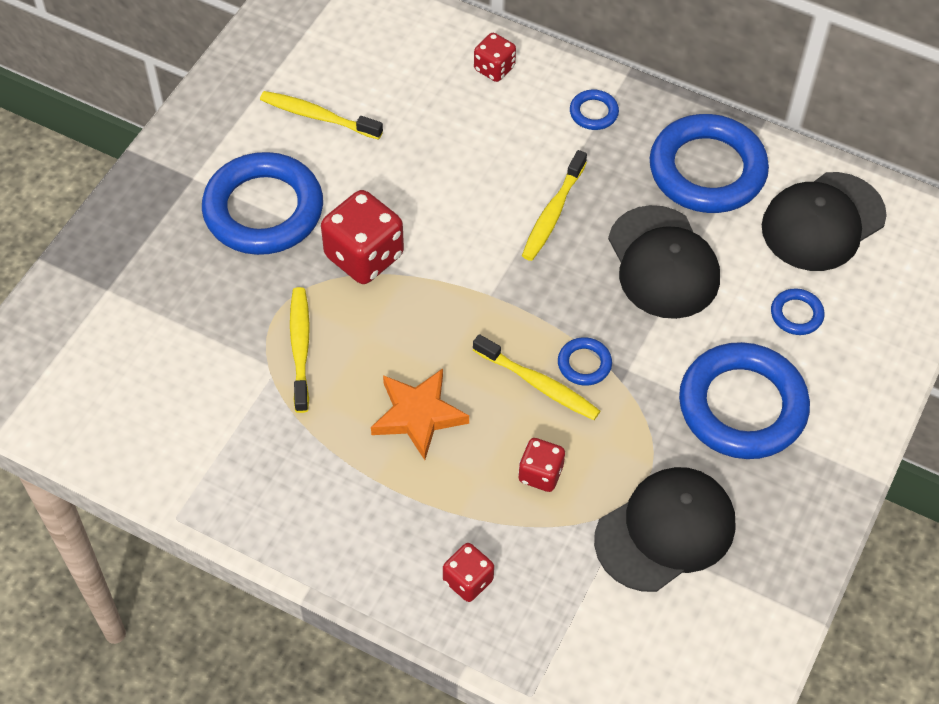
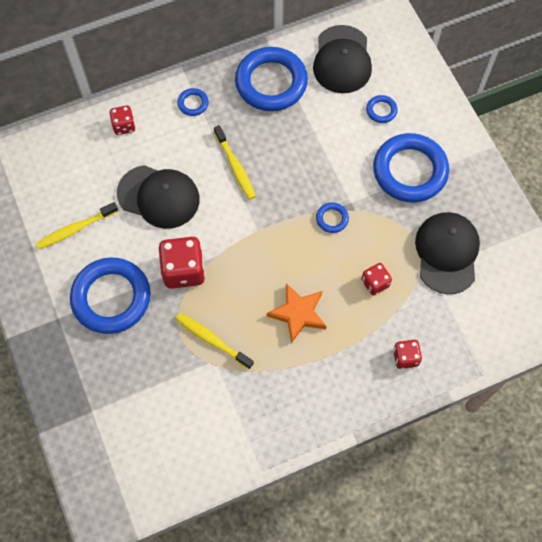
camera: 50 degrees left, 10 degrees up
(539, 384) = (326, 247): yellow toothbrush -> none
(663, 263) = (306, 142): black cap -> black cap (158, 196)

